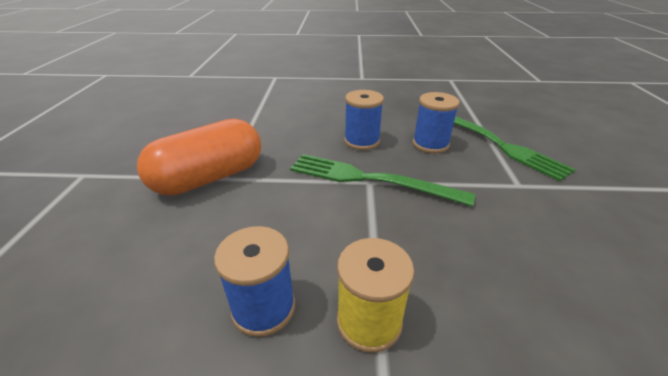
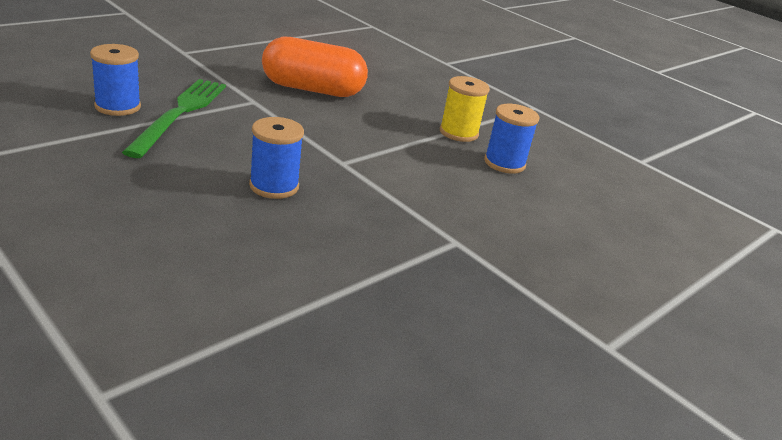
camera: 140 degrees left, 5 degrees down
(209, 178) = (469, 250): orange capsule -> orange capsule (312, 89)
(370, 179) = (339, 163): green fork -> none
(430, 144) = (227, 145): blue spool -> blue spool (118, 106)

